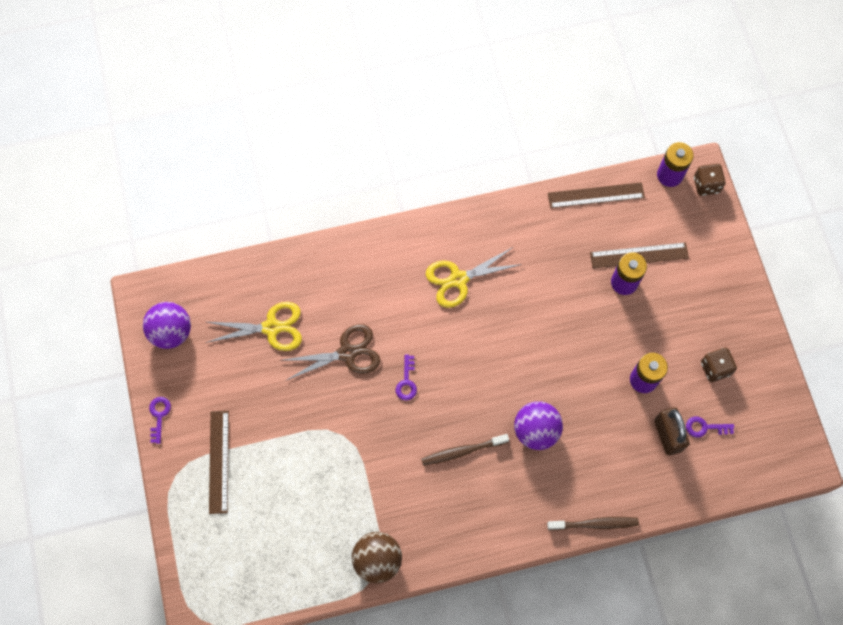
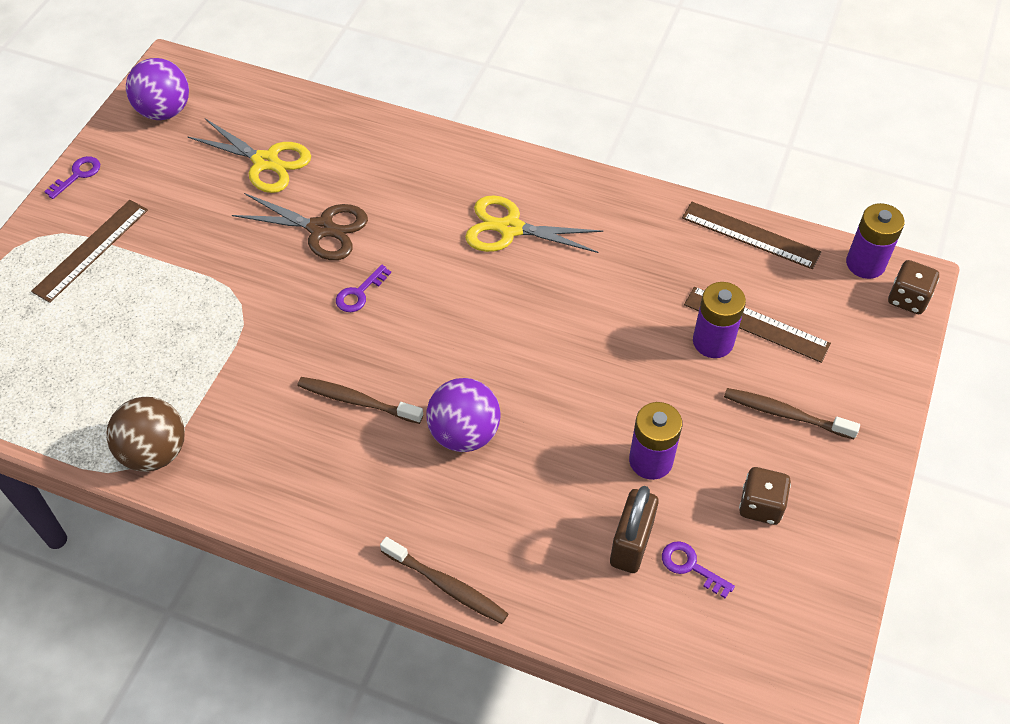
camera: 35 degrees right, 15 degrees down
(691, 304) = (785, 414): none -> brown toothbrush

